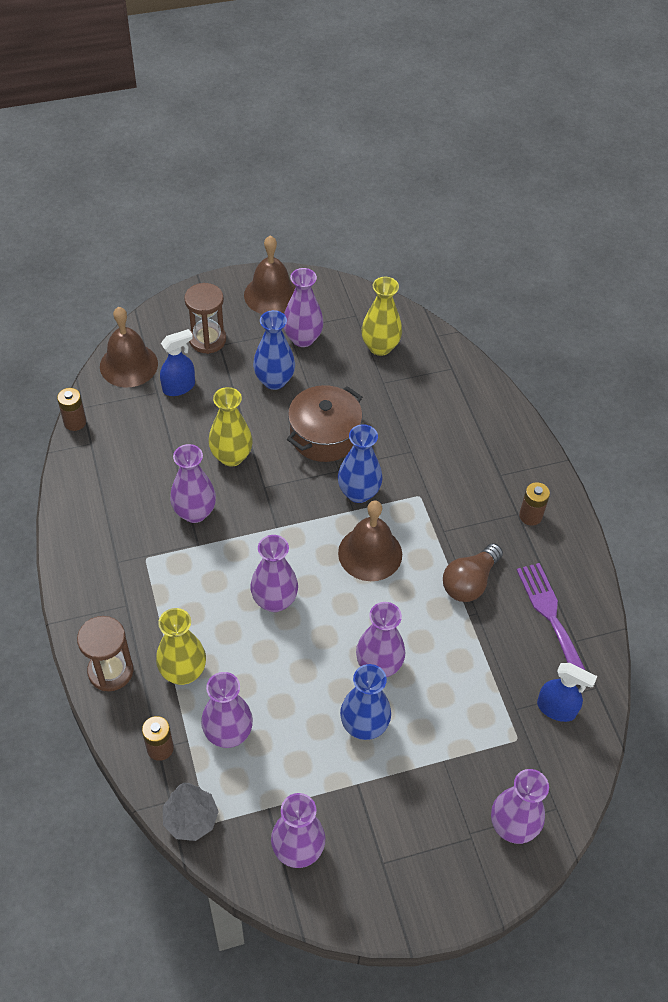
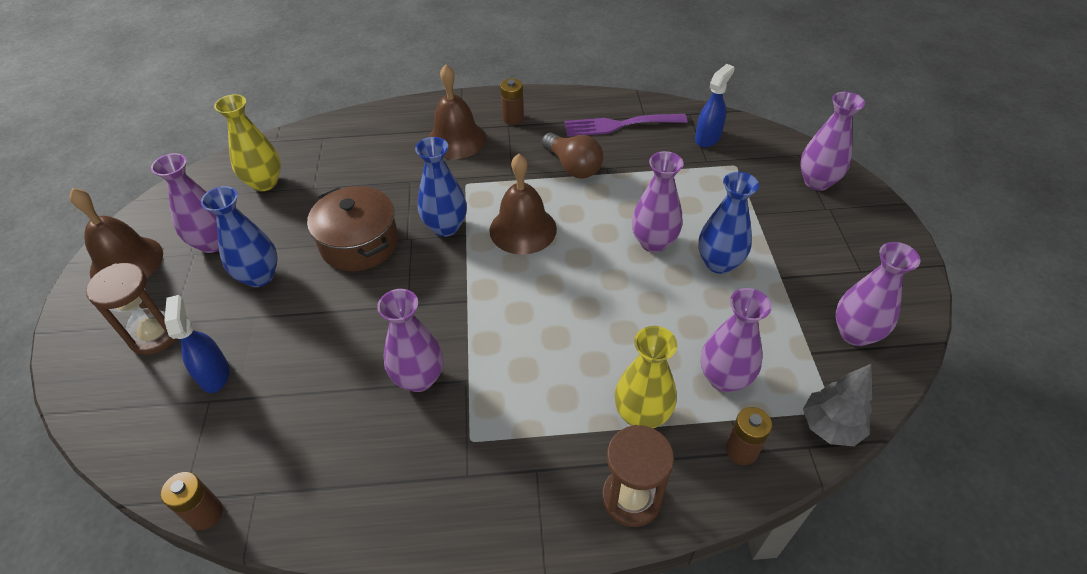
camera: 75 degrees left, 5 degrees down
(128, 365) = (140, 431): brown bell -> brown bell (456, 139)
(231, 456) = (351, 331): yellow vase -> none
(274, 600) = (562, 315): purple vase -> none

